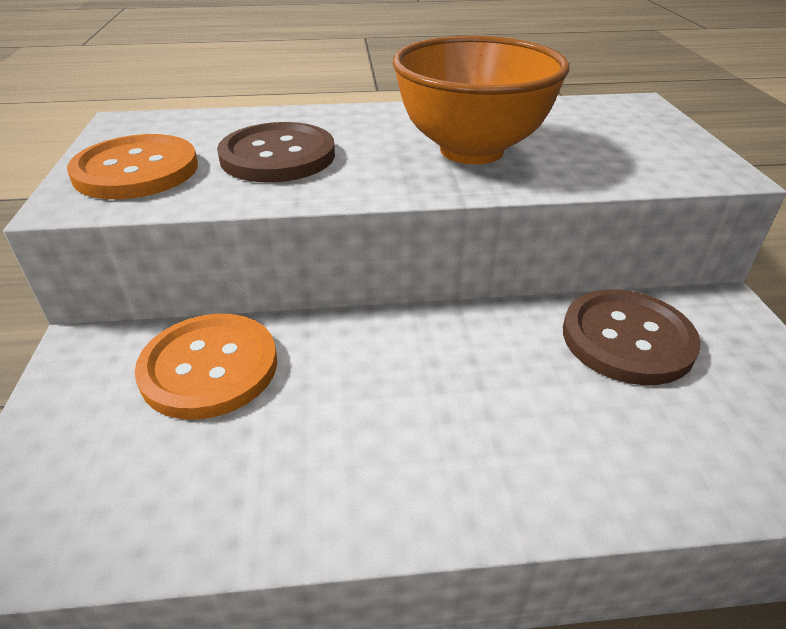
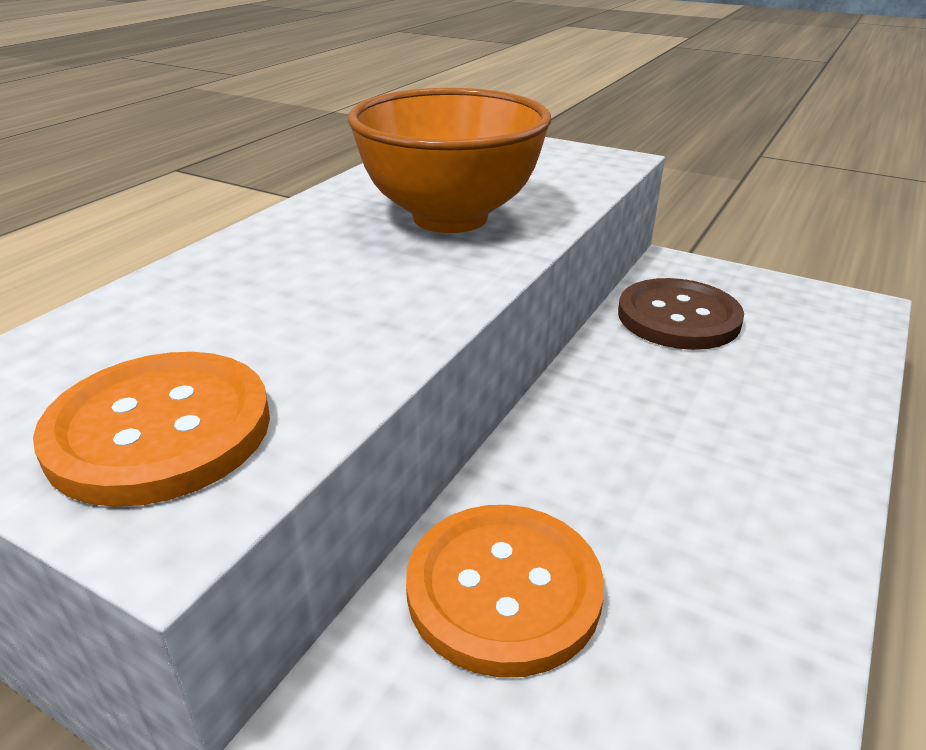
camera: 55 degrees left, 5 degrees down
(278, 156) = (296, 313): brown button -> none

